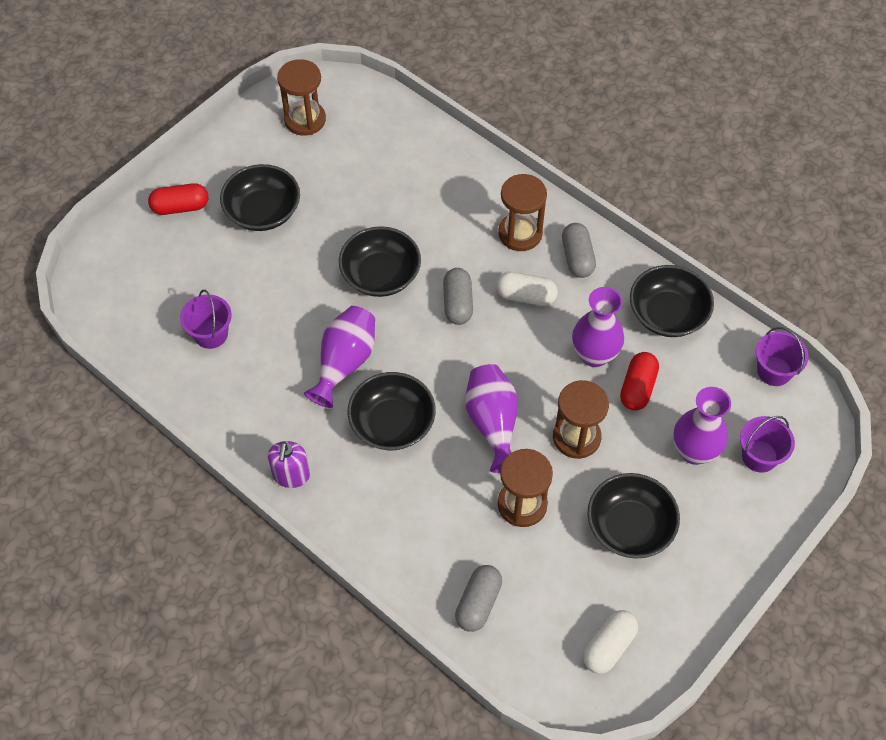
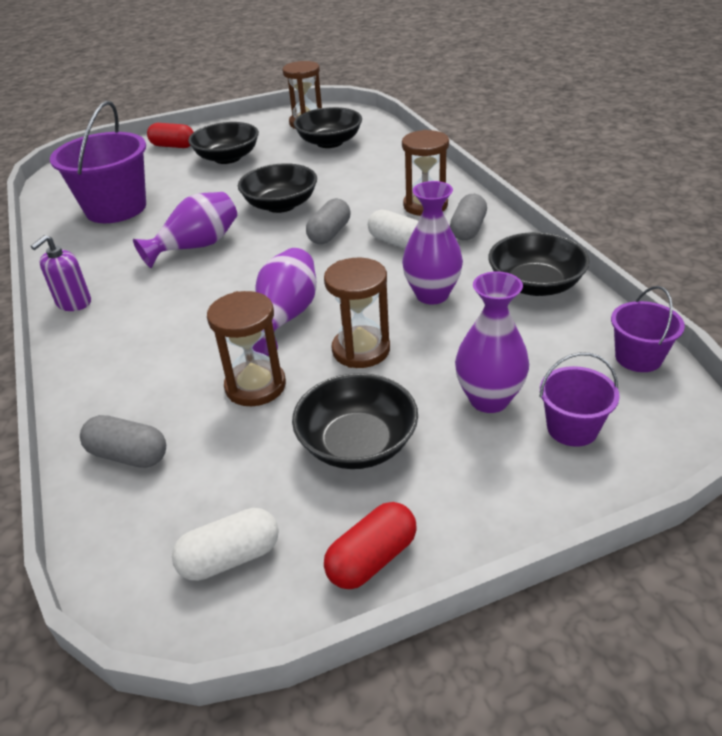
camera: 30 degrees right, 20 degrees down
(211, 334) = (116, 208): purple bucket -> purple bucket, size x1.93
(392, 423) = (194, 293): black bowl -> black bowl (329, 142)
(478, 603) = (128, 455): grey capsule -> grey capsule turned 60 degrees clockwise
(637, 388) = (460, 330): red capsule -> red capsule (372, 559)

